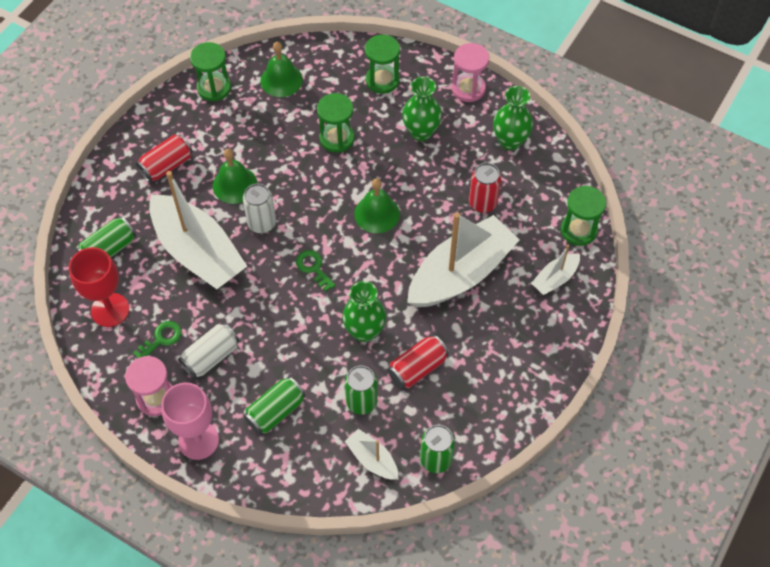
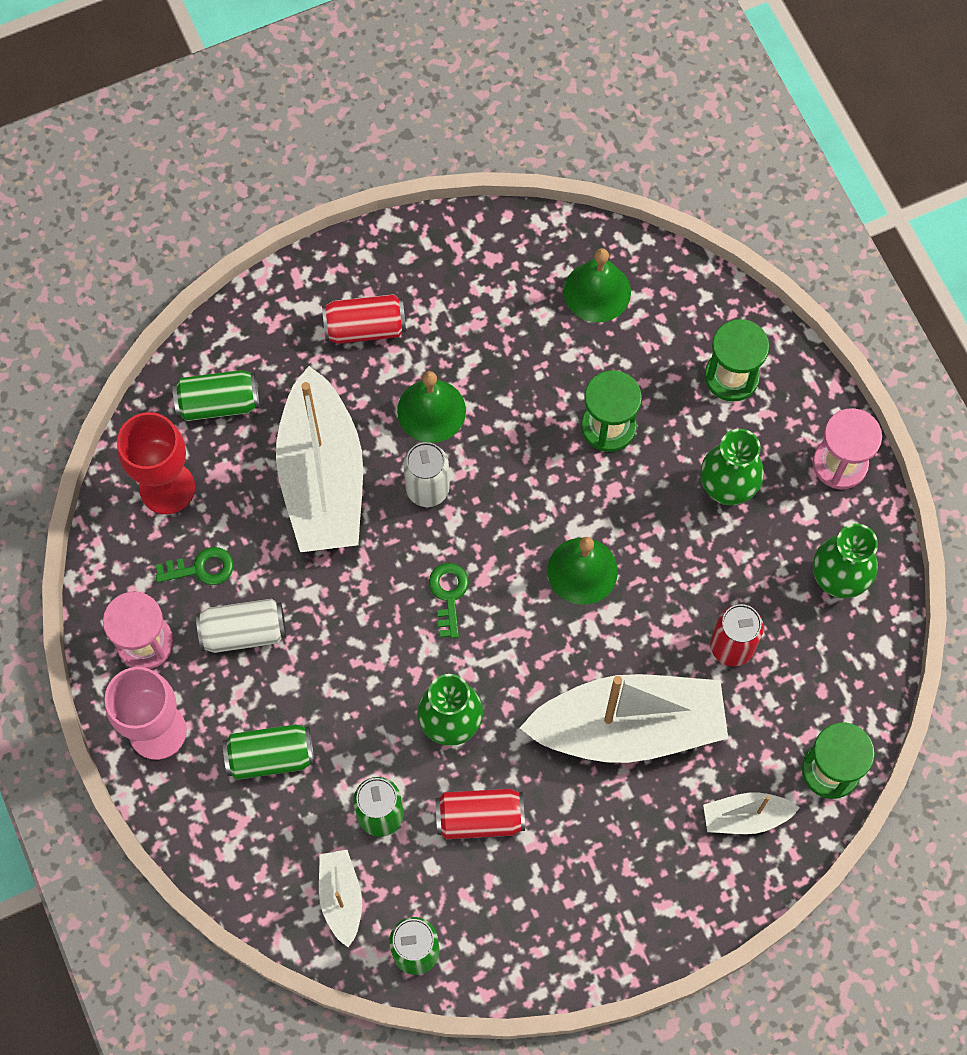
camera: 35 degrees right, 10 degrees up
(214, 88) = (501, 248): green hourglass -> none

